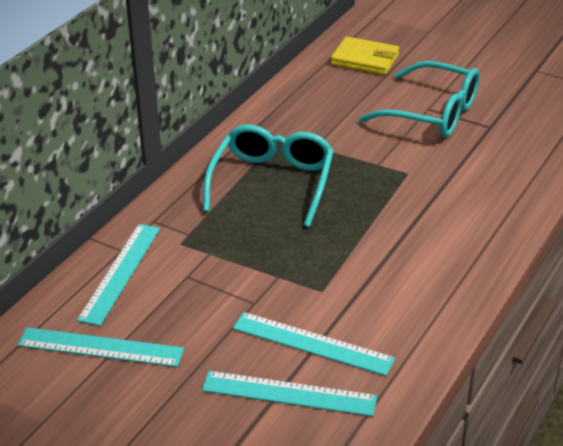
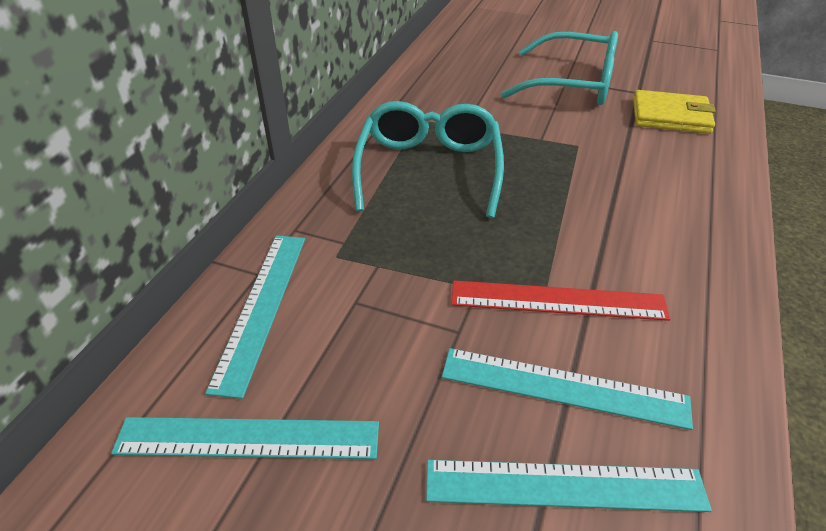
camera: 10 degrees left, 5 degrees up
(333, 291) = (558, 300): none -> red ruler
(365, 59) = (481, 42): yellow wallet -> yellow wallet (670, 116)

